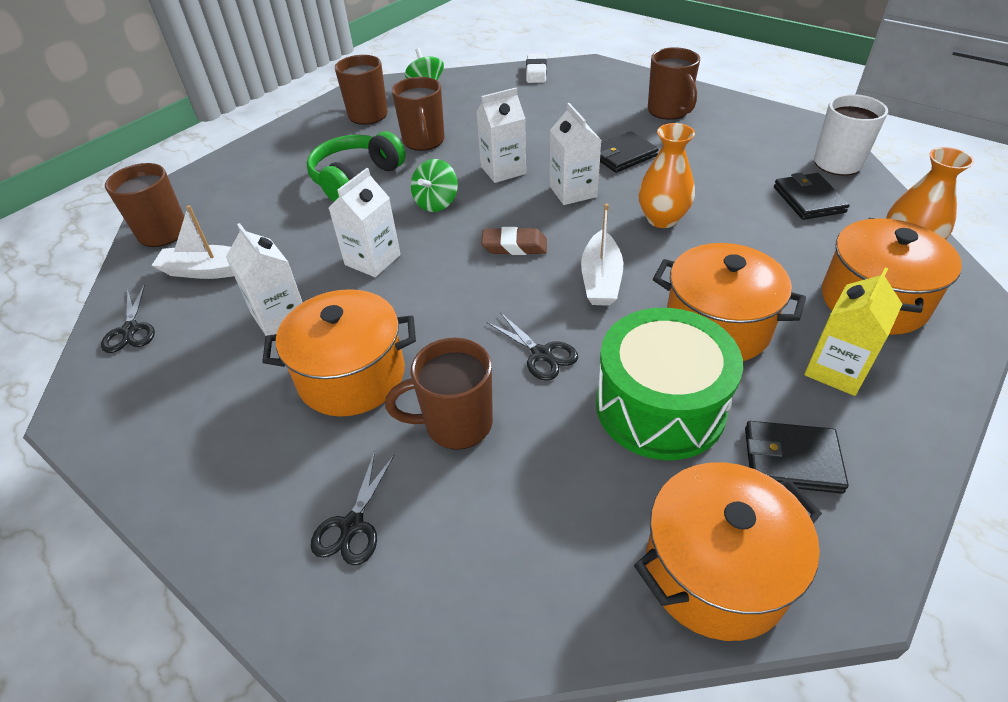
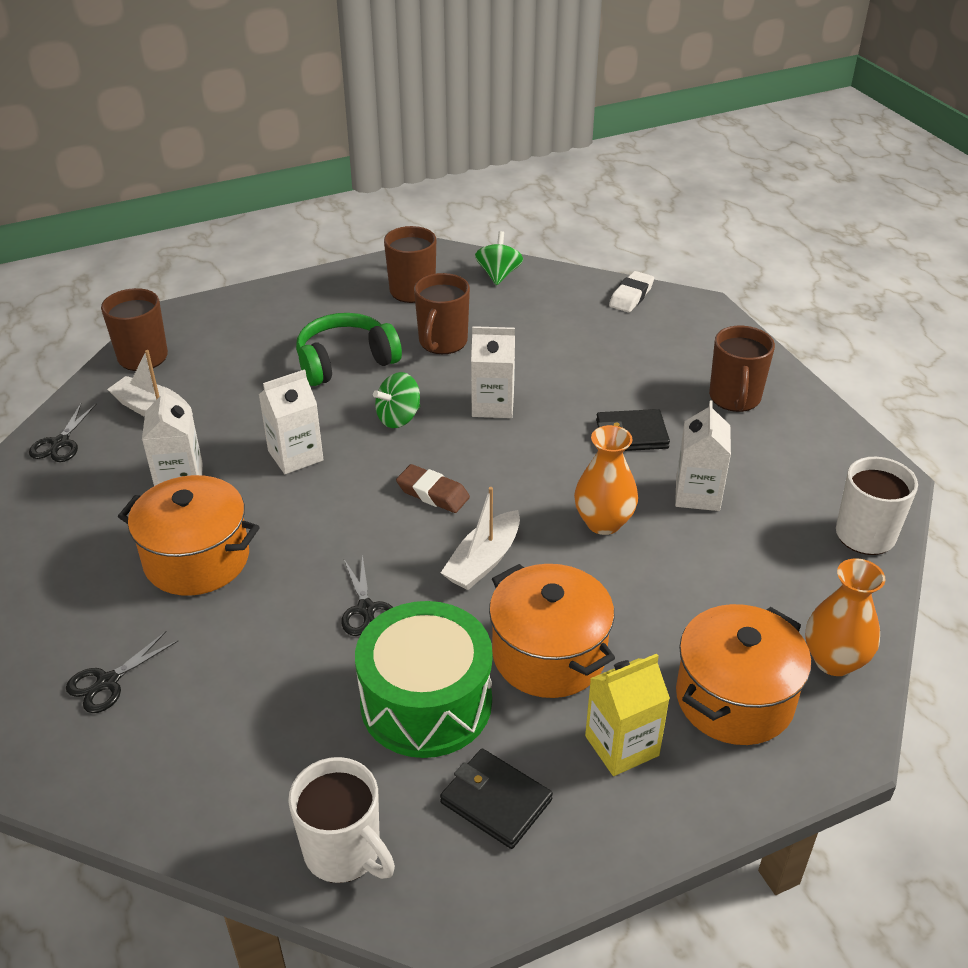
camera: 25 degrees right, 5 degrees down
(456, 424) = (245, 638): brown mug -> none
(573, 191) = (541, 456): white carton -> white carton (697, 494)
(715, 572) = (344, 852): orange pot -> white mug
(808, 199) = (784, 564): black wallet -> none

